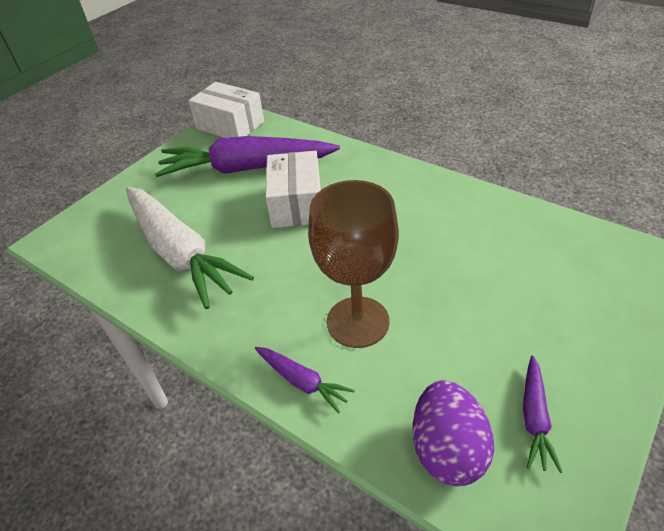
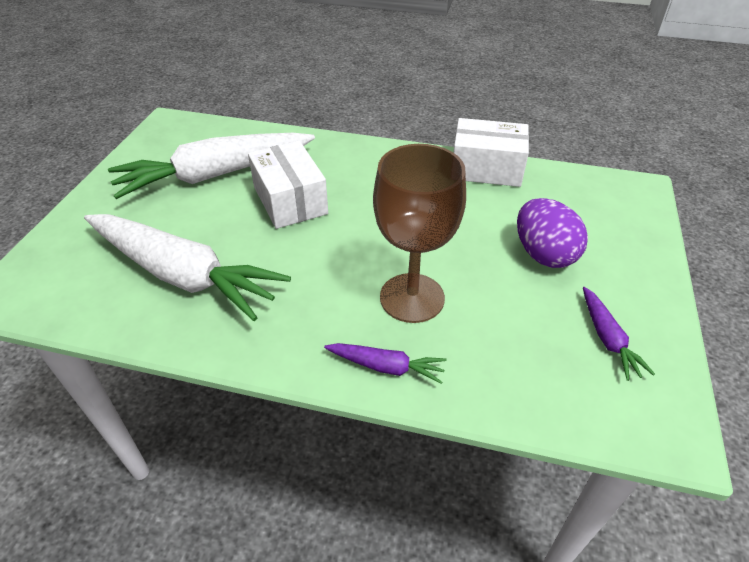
camera: 25 degrees left, 0 degrees up
(230, 125) = (172, 134): white box -> white box (486, 168)
(246, 168) = (215, 175): purple carrot -> white carrot
(447, 449) = (551, 386): purple egg -> purple egg (543, 254)

